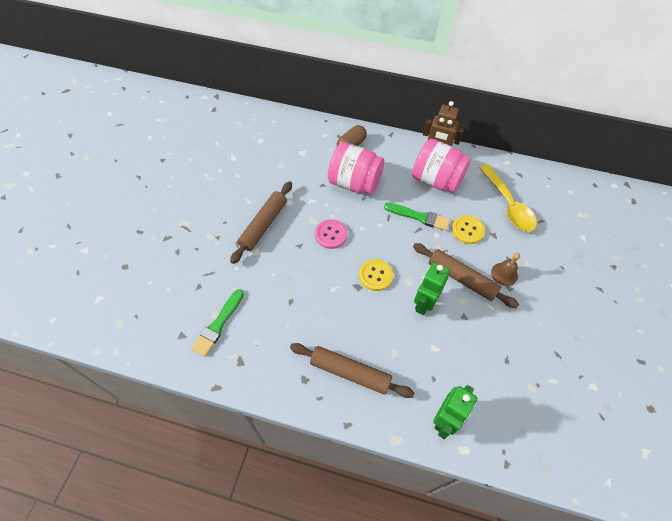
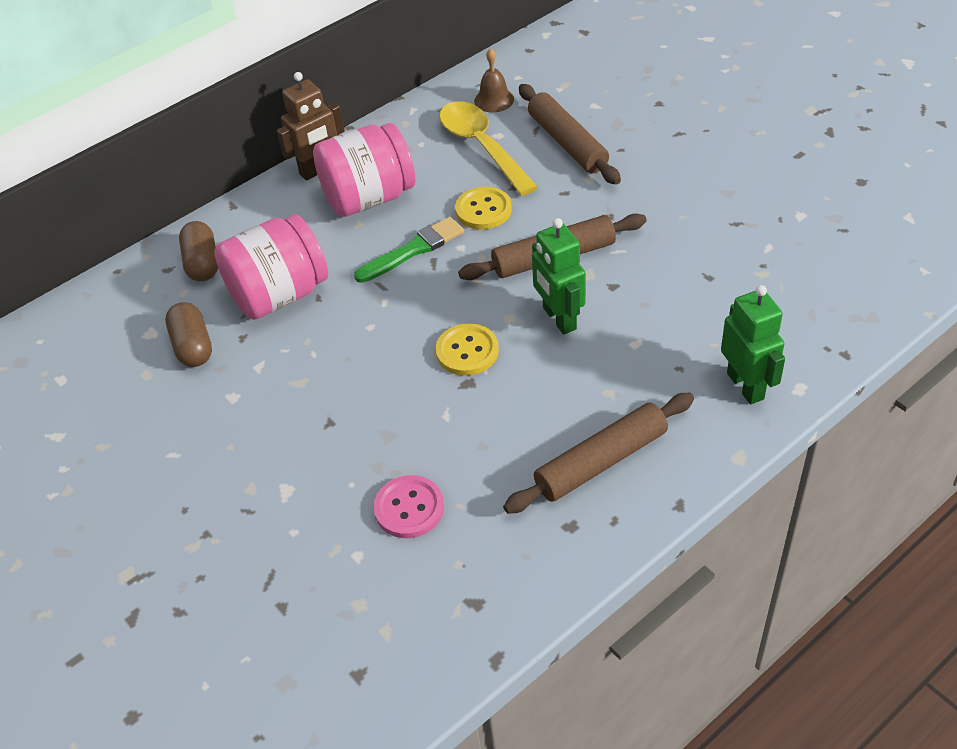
camera: 50 degrees left, 10 degrees down
(218, 324) = (382, 606): green brush -> none
(264, 225) = (245, 454): brown rolling pin -> brown rolling pin (567, 143)
(305, 171) = (193, 346): none -> brown capsule
(331, 235) = (347, 371): pink button -> pink button (409, 508)
(504, 274) = (583, 210): brown bell -> brown bell (494, 100)
(508, 205) = (482, 147): yellow spoon -> yellow spoon turned 135 degrees counterclockwise

